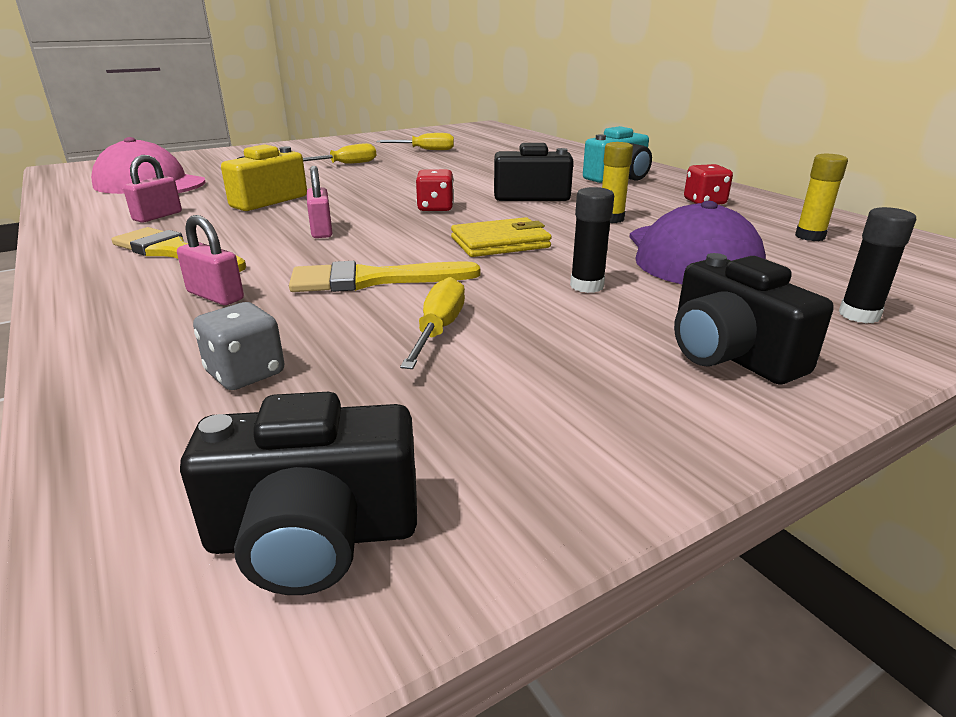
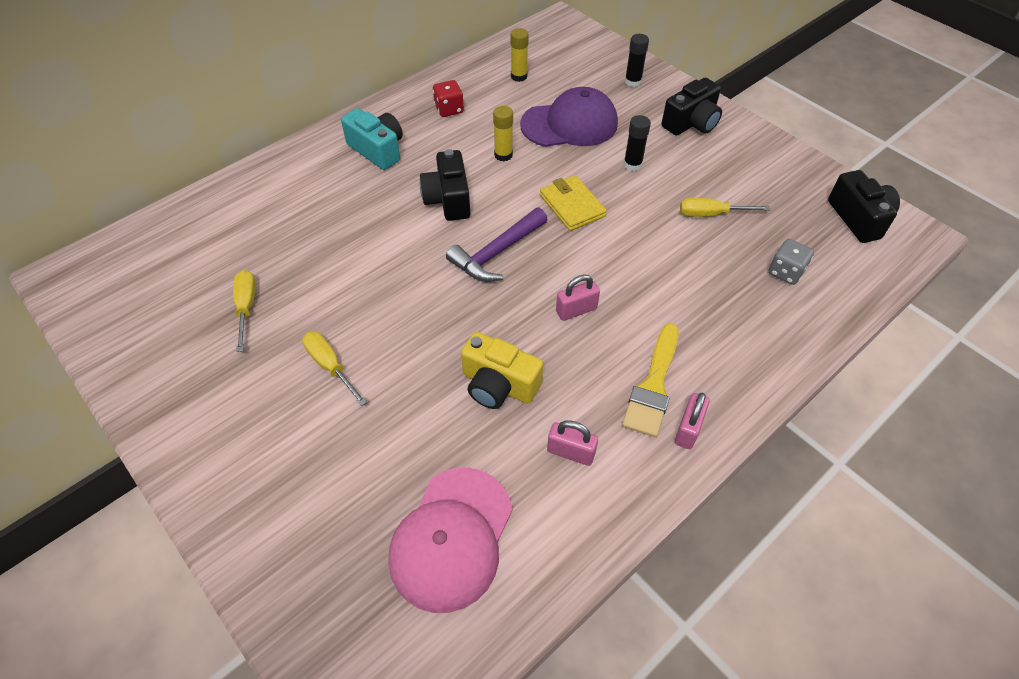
camera: 100 degrees left, 25 degrees up
(215, 296) = (714, 323): pink padlock -> pink padlock (688, 429)
(372, 280) = (660, 255): yellow brush -> none
(435, 208) = (496, 253): red dice -> purple hammer

